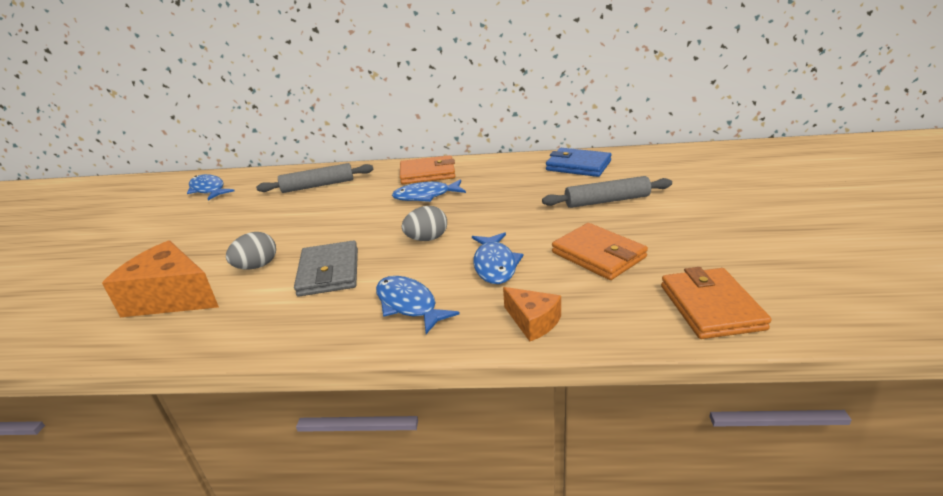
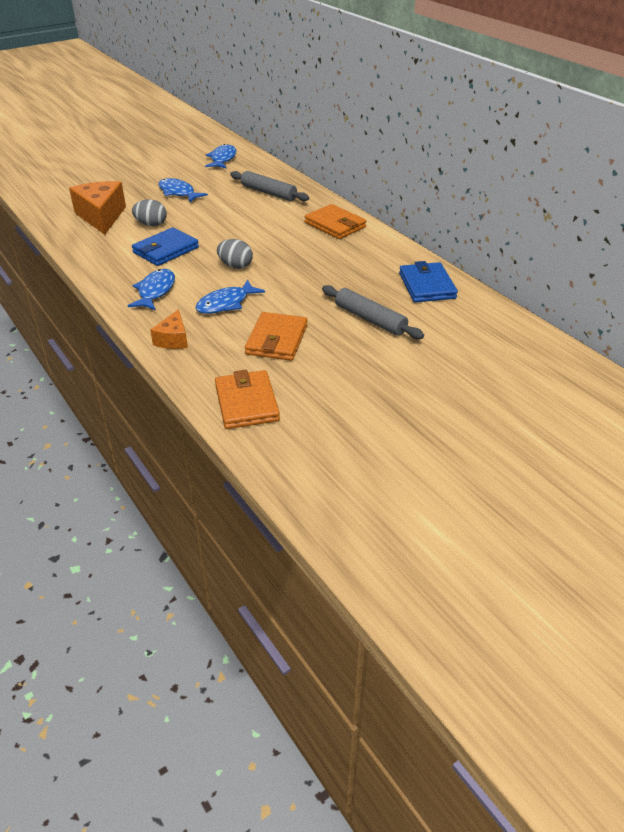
camera: 50 degrees right, 10 degrees up
(329, 272) = (166, 250): grey wallet -> blue wallet
(425, 196) = (296, 240): blue fish -> blue fish (178, 193)
(711, 307) = (247, 403): orange wallet -> orange wallet turned 60 degrees counterclockwise

